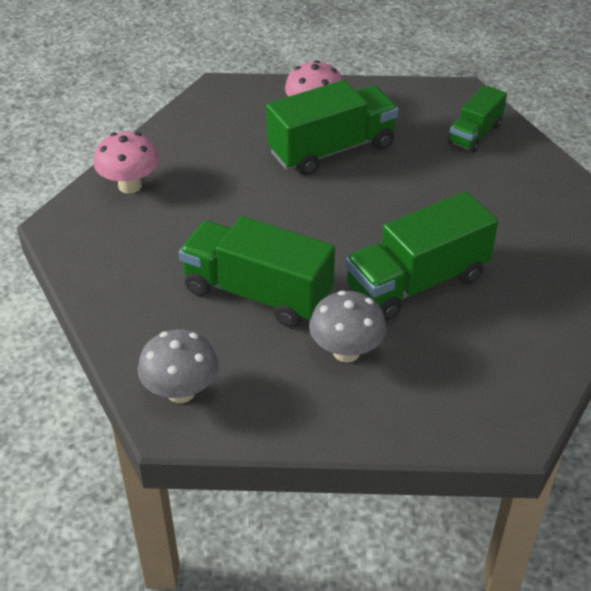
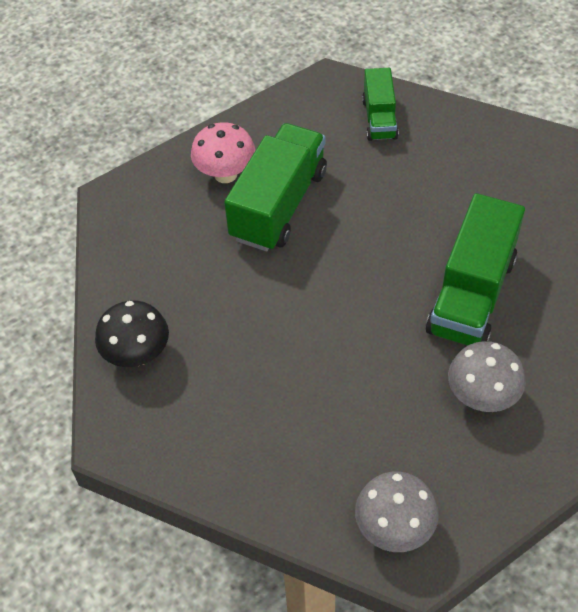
camera: 35 degrees left, 10 degrees up
(130, 186) = (137, 354): pink mushroom -> black mushroom
(257, 293) = (360, 390): green truck -> none

